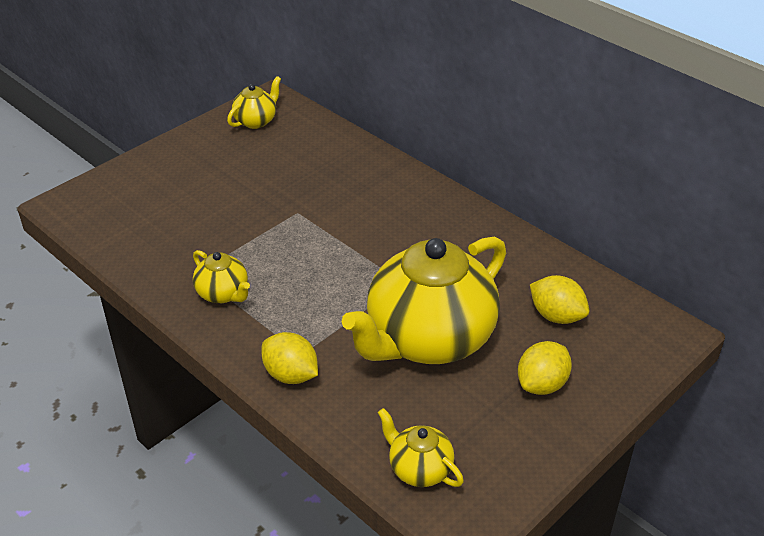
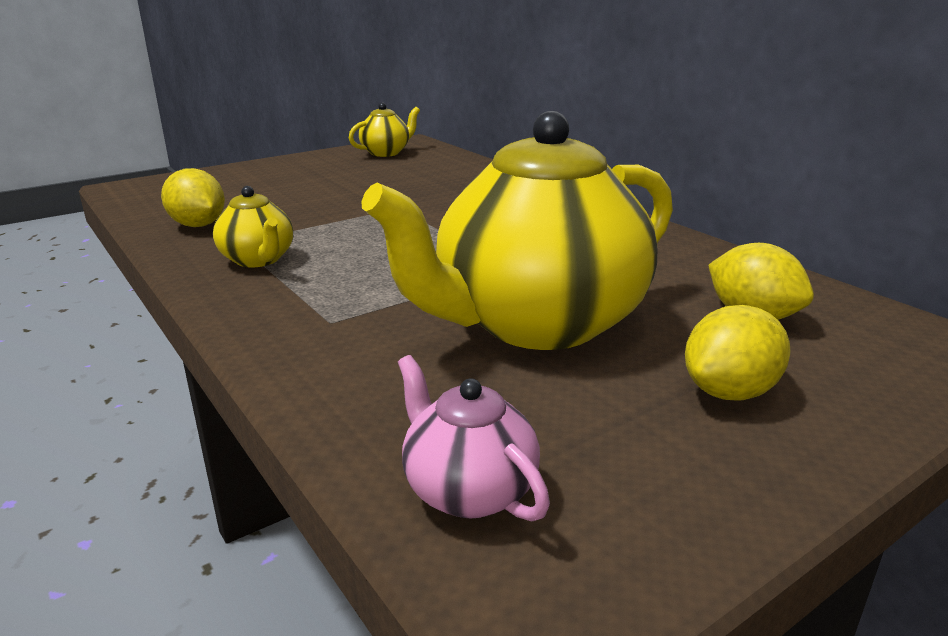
camera: 10 degrees right, 15 degrees down
(291, 375) = (299, 342): yellow lemon -> yellow lemon (198, 225)
(419, 469) = (468, 490): yellow teapot -> pink teapot

